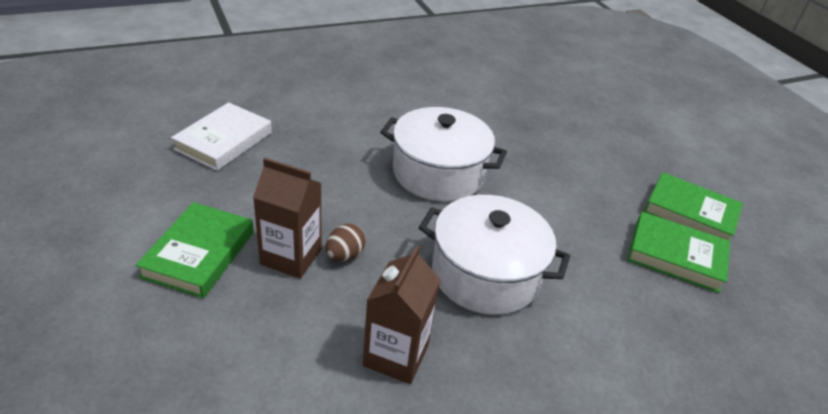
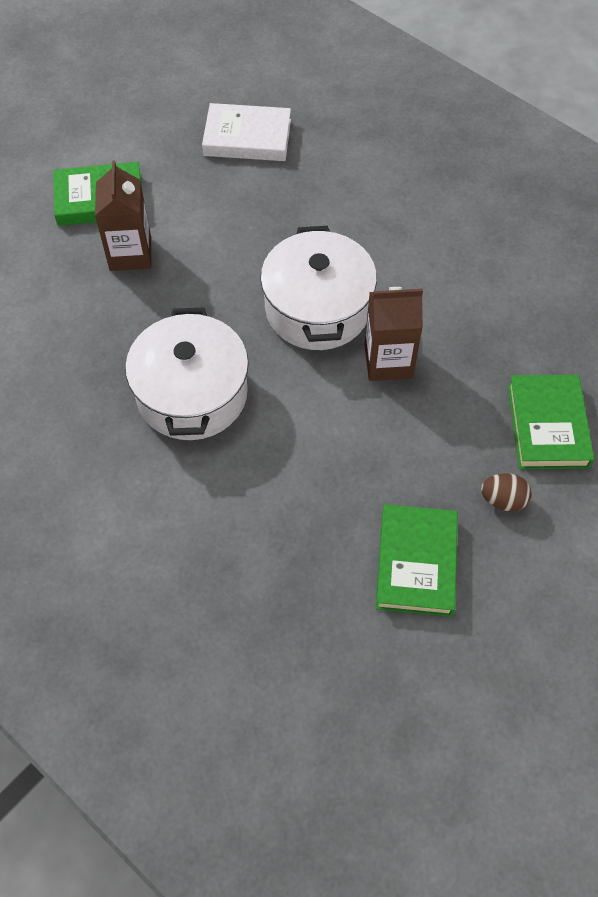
camera: 70 degrees right, 20 degrees up
(344, 255) = (153, 286): brown egg -> brown egg (503, 500)
(396, 355) = (64, 363): brown carton -> brown carton (388, 361)
(676, 256) = (323, 556): green book -> green book (547, 425)

